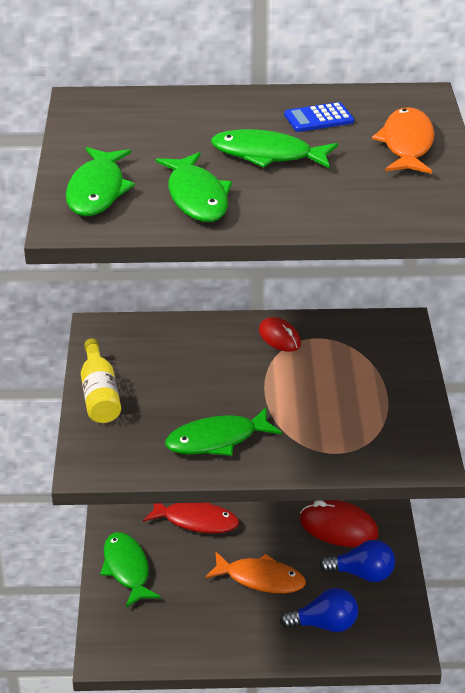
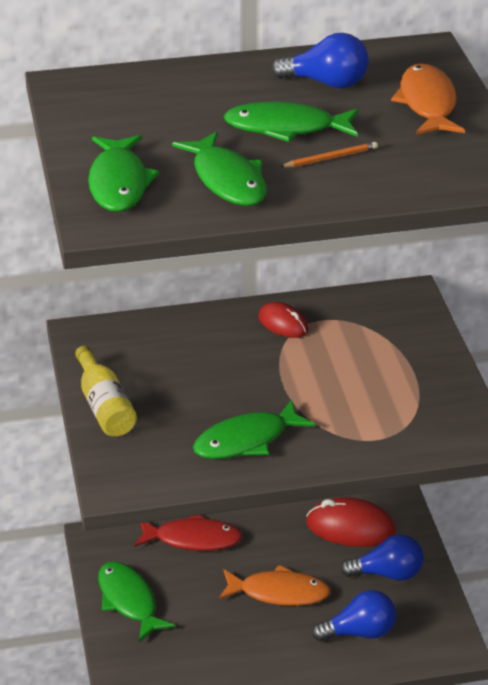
camera: 10 degrees left, 0 degrees up
(299, 186) = (330, 158): none -> orange pencil
(318, 118) = (326, 83): blue calculator -> blue light bulb

